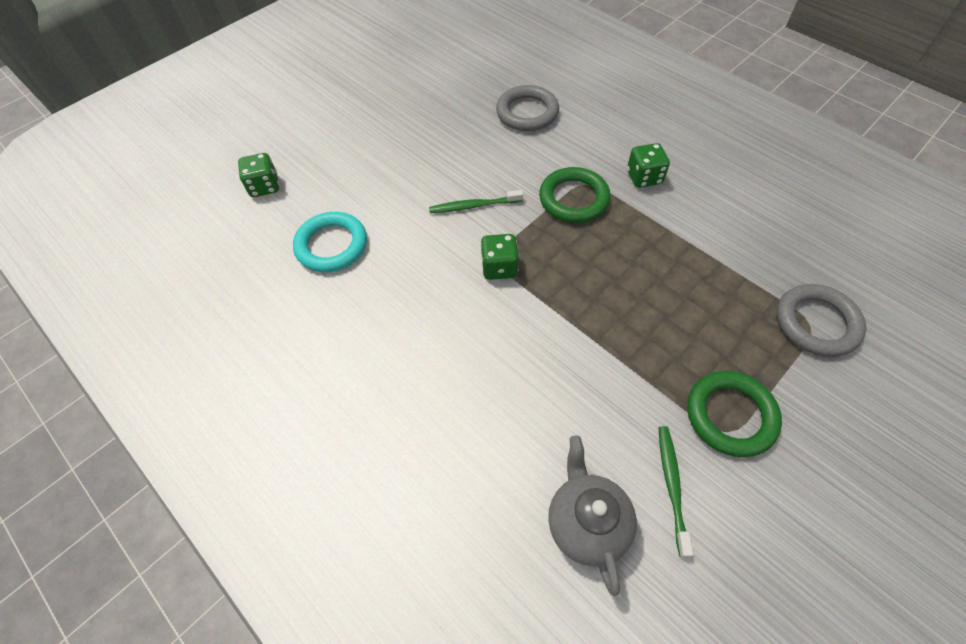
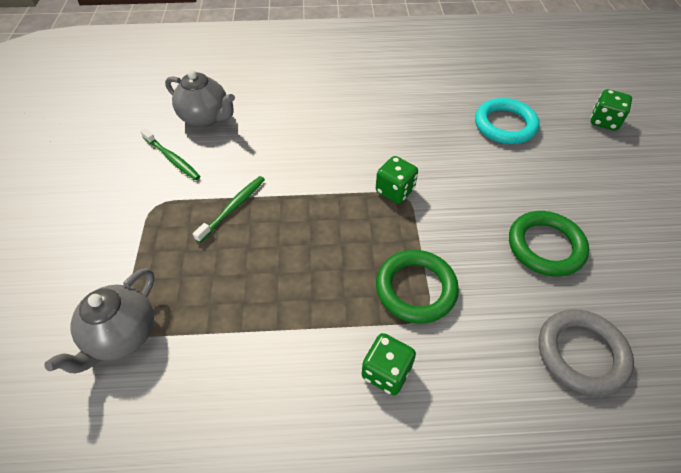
camera: 130 degrees right, 5 degrees down
(473, 206) = (473, 217): green toothbrush -> green toothbrush (233, 208)
(730, 415) = (158, 216): green ring -> green ring (545, 246)
(816, 323) = (122, 335): grey ring -> grey teapot

